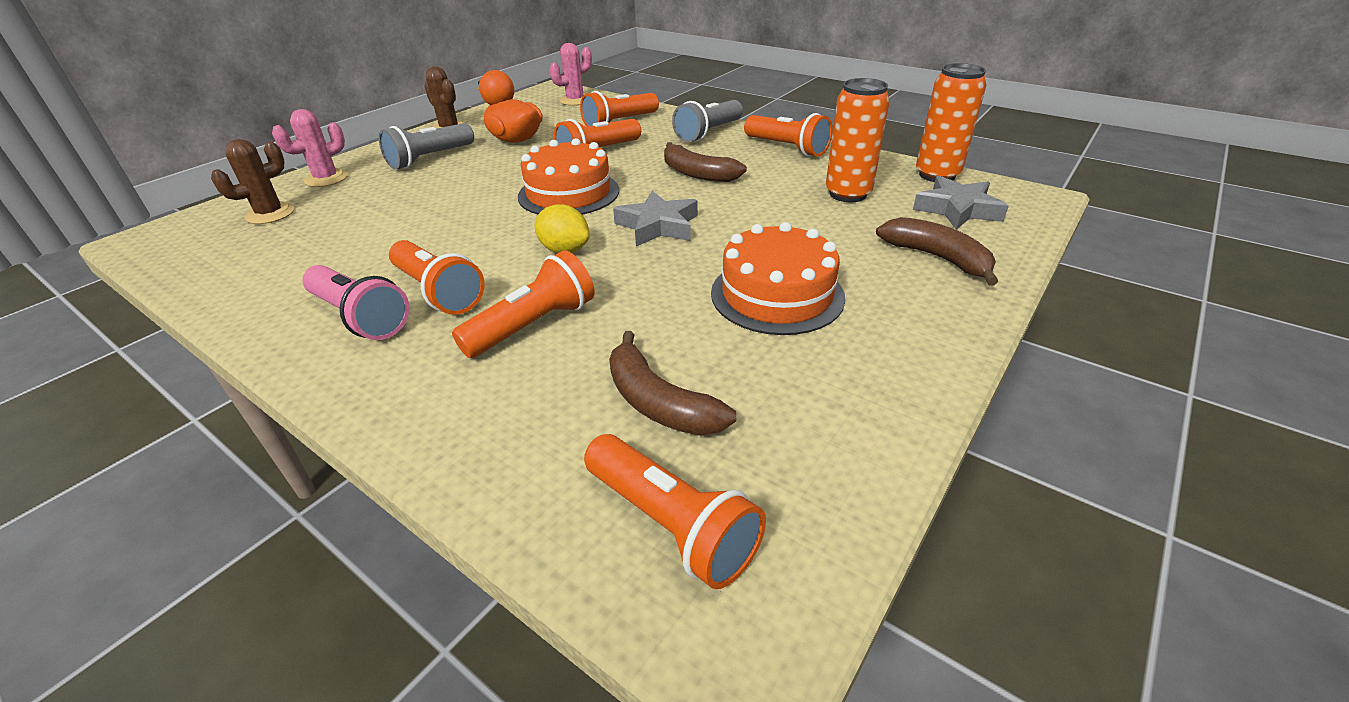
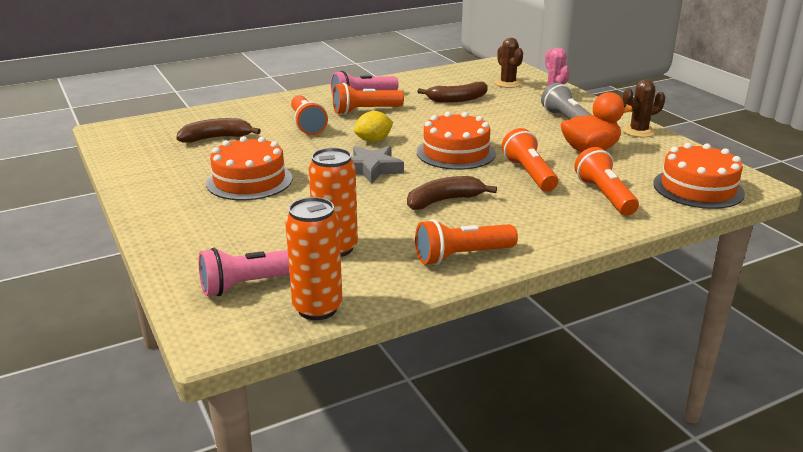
camera: 115 degrees right, 10 degrees down
(575, 100) = (698, 188): pink cactus -> orange cake
(671, 525) = (159, 129): orange flashlight -> none
(708, 133) = (540, 229): grey flashlight -> none
(937, 258) = (209, 242): brown banana -> brown banana (457, 99)
(957, 209) = (251, 284): grey star -> pink flashlight

